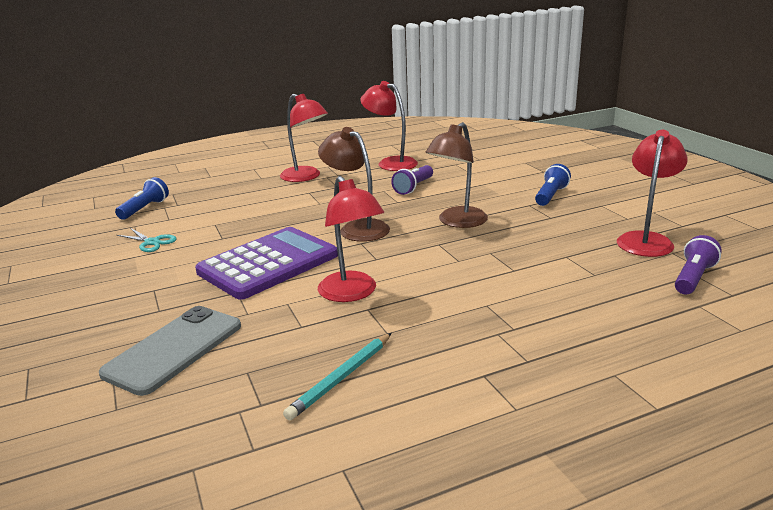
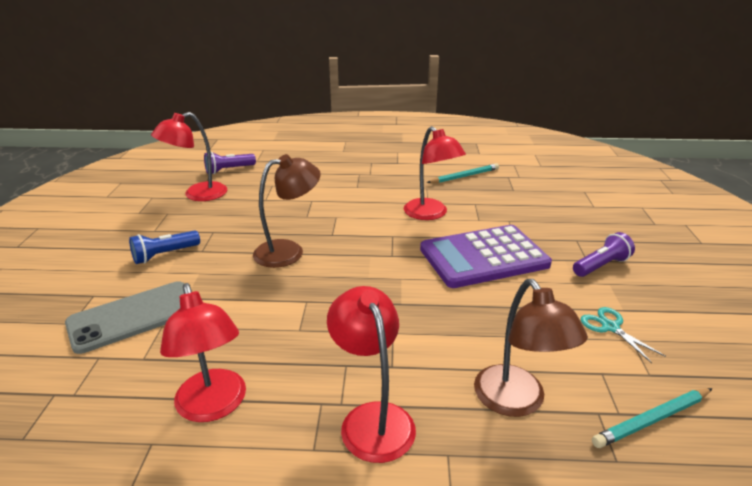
camera: 155 degrees left, 5 degrees up
(145, 209) = (652, 420): blue flashlight -> turquoise pencil
(174, 349) = (558, 210): grey phone -> grey phone (133, 316)
(352, 293) = (430, 214): red lamp -> red lamp turned 150 degrees clockwise
(357, 228) = (381, 274): brown lamp -> brown lamp (516, 402)
(414, 187) = (261, 321): purple flashlight -> purple flashlight (601, 266)

